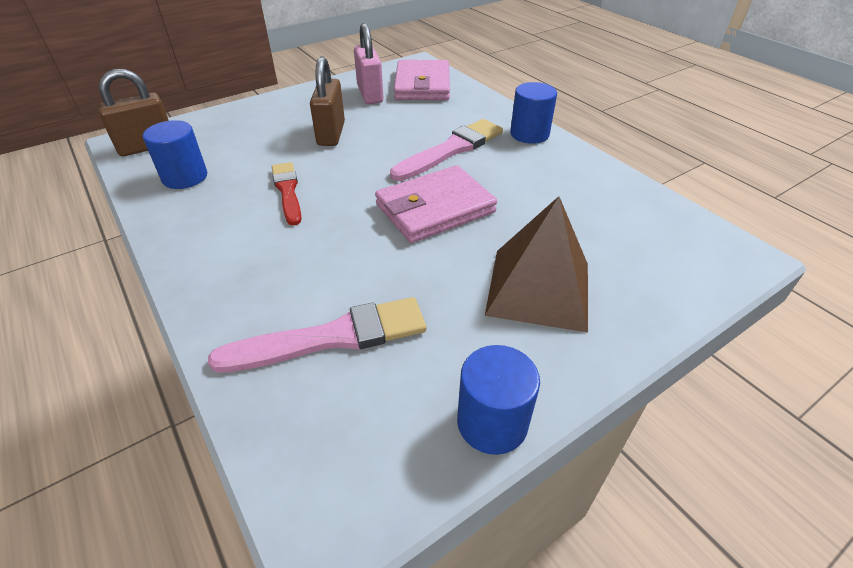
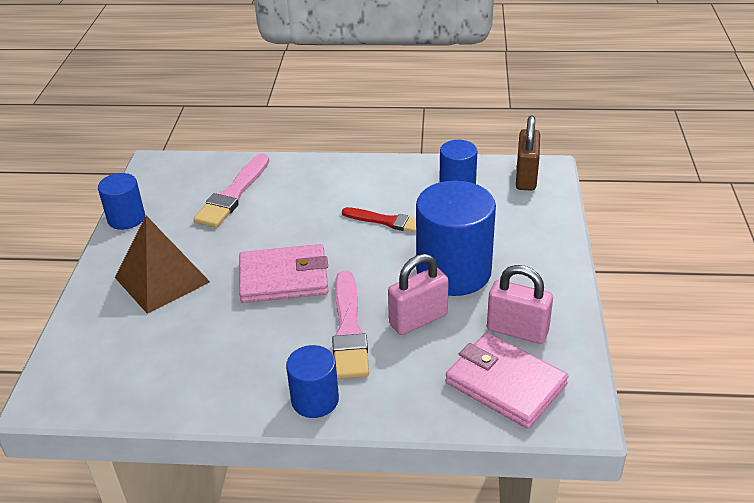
camera: 130 degrees right, 5 degrees down
(331, 134) = (453, 272): brown padlock -> blue cylinder
(404, 128) = (418, 320): none -> pink padlock
(435, 208) = (284, 278): pink wallet -> pink wallet turned 75 degrees clockwise

